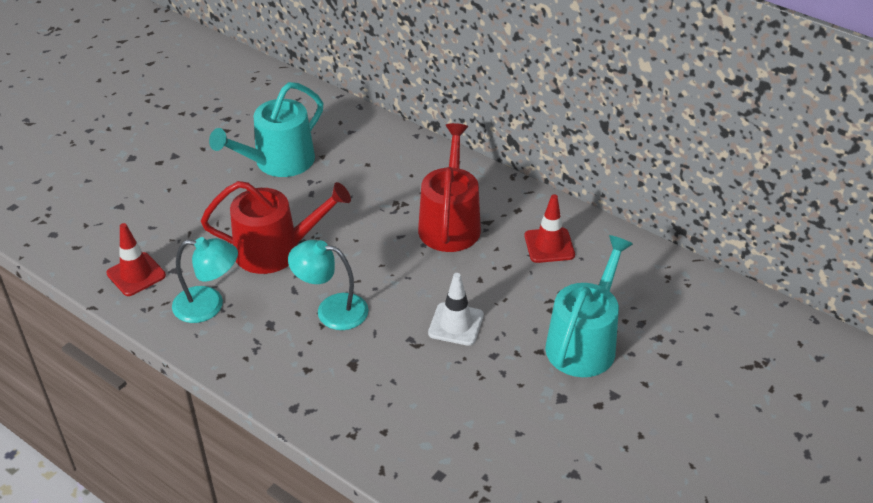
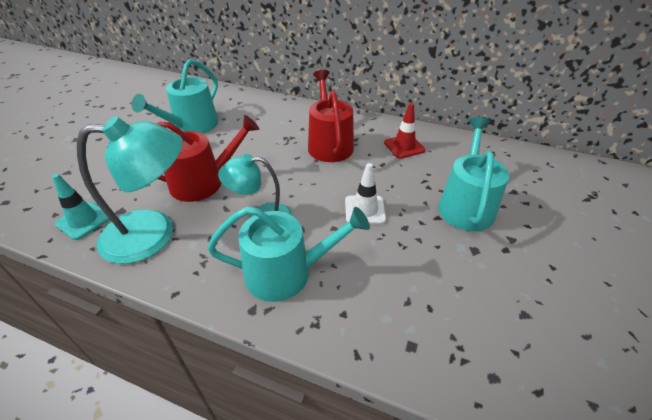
camera: 15 degrees left, 0 degrees up
(136, 274) = (83, 221): red traffic cone -> turquoise traffic cone
(209, 305) = (153, 234): turquoise lamp -> turquoise lamp, size x1.62
(339, 378) = (286, 273): none -> turquoise watering can

